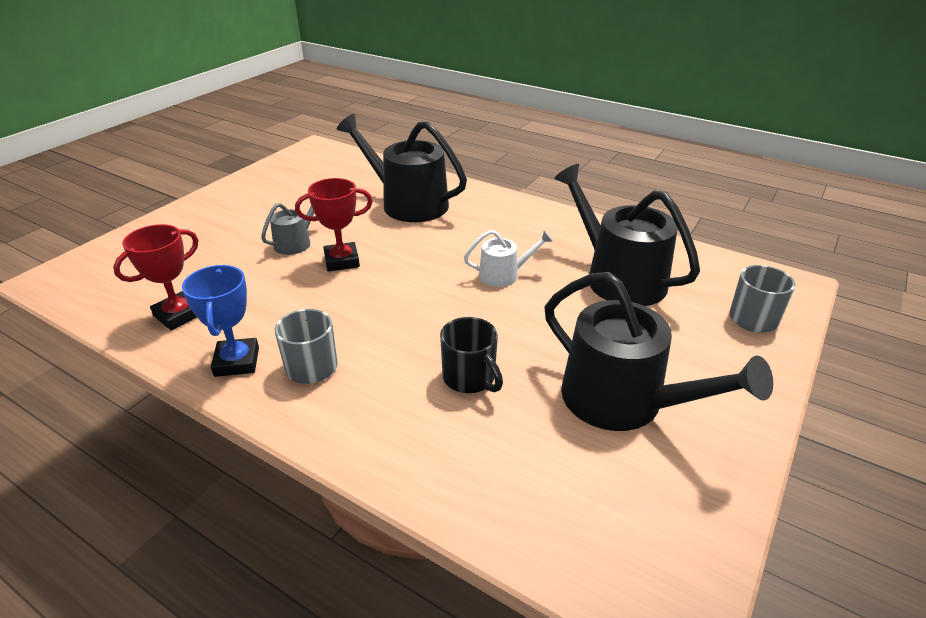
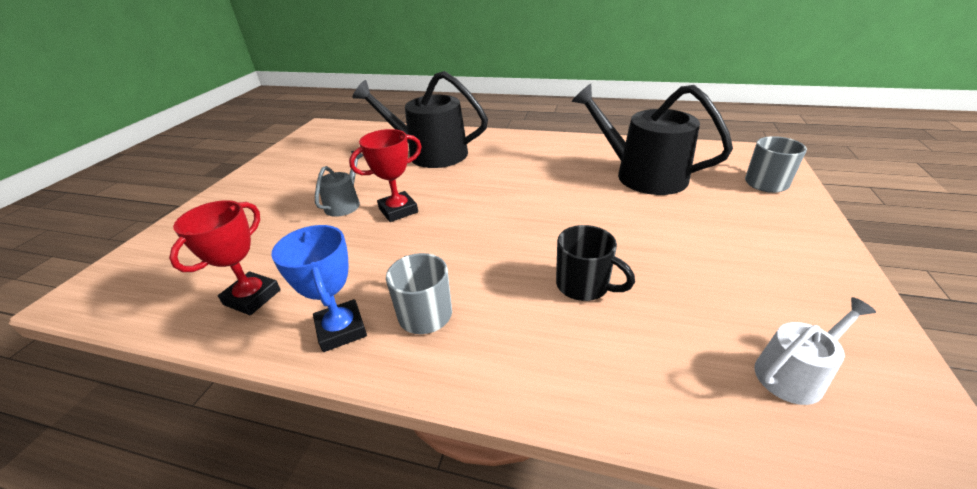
camera: 15 degrees left, 0 degrees up
(503, 275) = (550, 192): white watering can -> white watering can (793, 373)
(623, 401) = (727, 271): black watering can -> none

